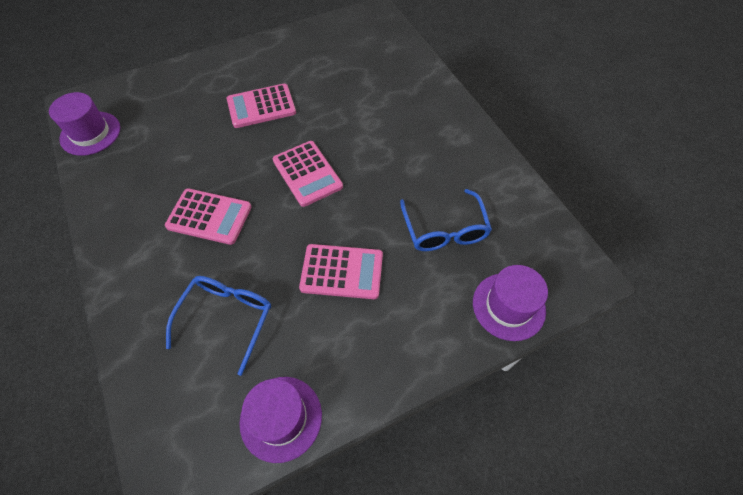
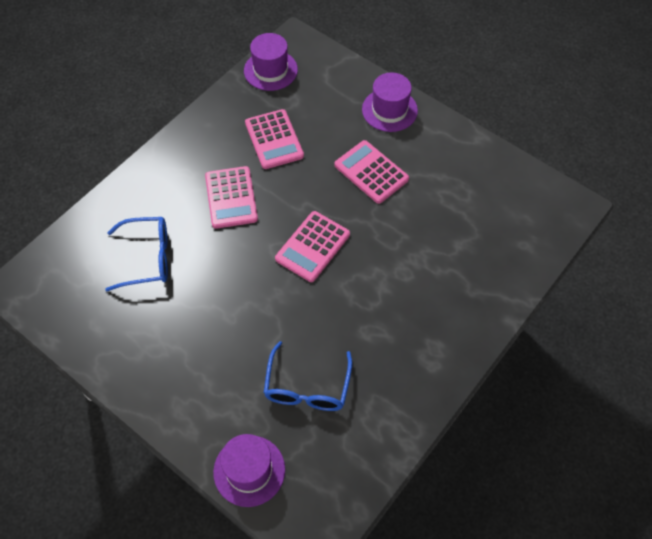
camera: 65 degrees right, 0 degrees up
(281, 418) = (85, 333): purple hat -> purple hat (389, 110)
(342, 271) = (224, 320): pink calculator -> pink calculator (274, 139)
(444, 229) = (307, 386): blue glasses -> blue glasses turned 45 degrees counterclockwise

